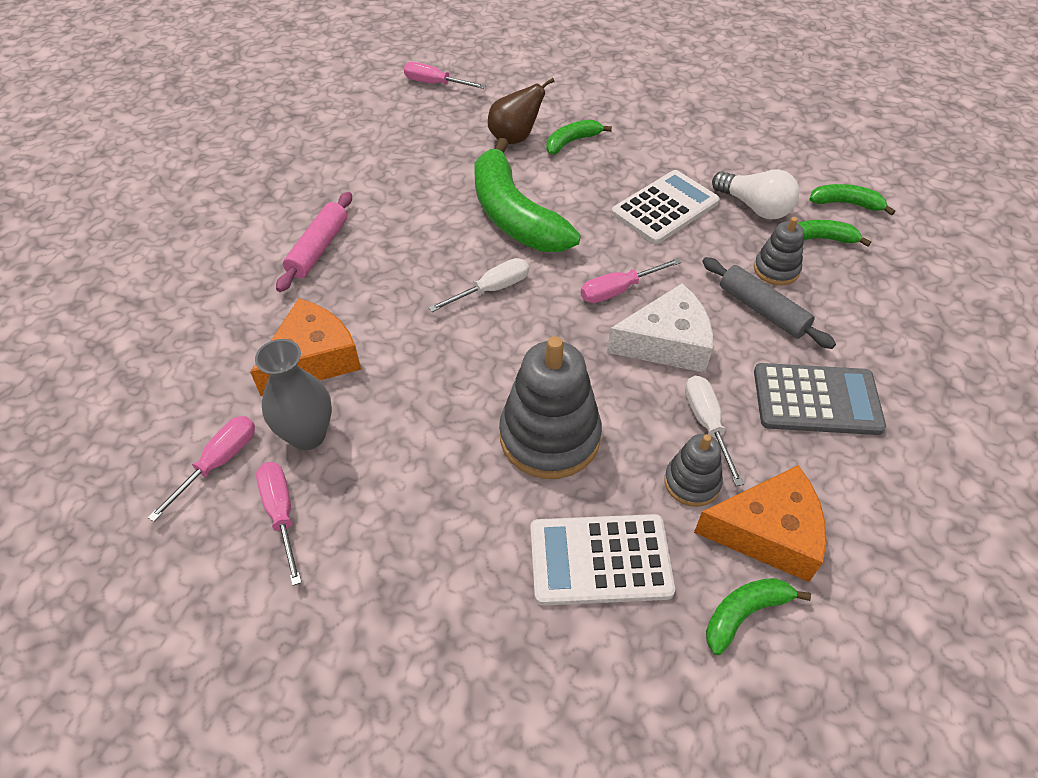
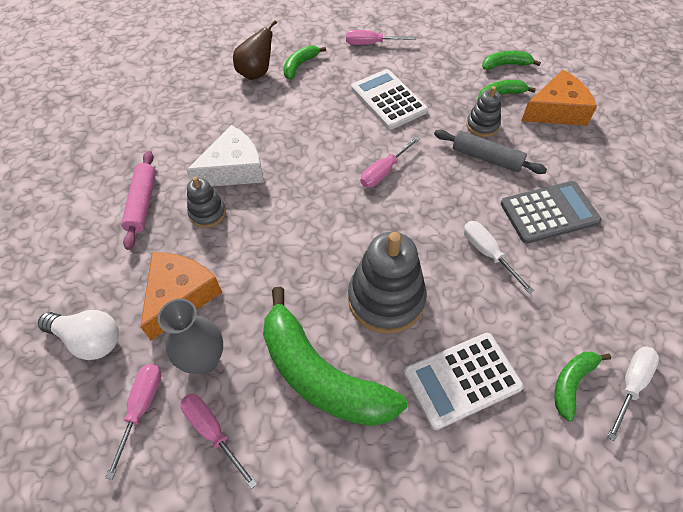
camera: 20 degrees left, 5 degrees up
(435, 84) = (175, 44): pink screwdriver -> pink screwdriver (371, 44)
(492, 289) = (293, 197): white screwdriver -> white screwdriver (630, 385)
(514, 215) = (283, 134): green banana -> green banana (320, 375)
(665, 208) = (388, 100): white calculator -> white calculator turned 60 degrees counterclockwise
(666, 343) = (434, 201): white cheese -> white cheese (233, 169)
(692, 482) = (497, 300): grey stacking toy -> grey stacking toy (207, 213)
(755, 207) = (448, 83): white light bulb -> white light bulb (89, 340)
(768, 532) = (560, 319): orange cheese -> orange cheese (556, 110)

